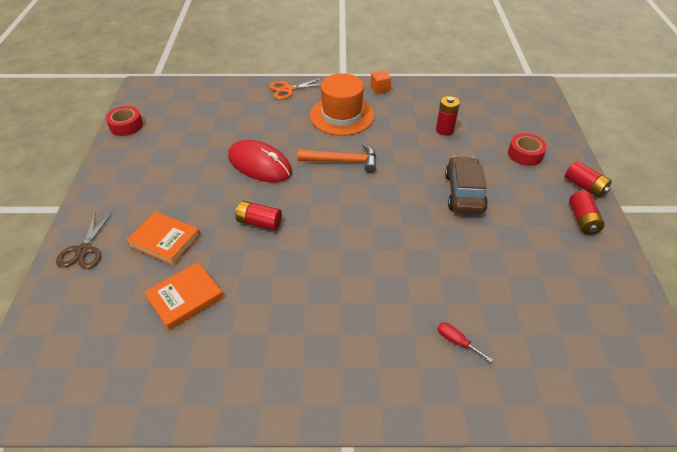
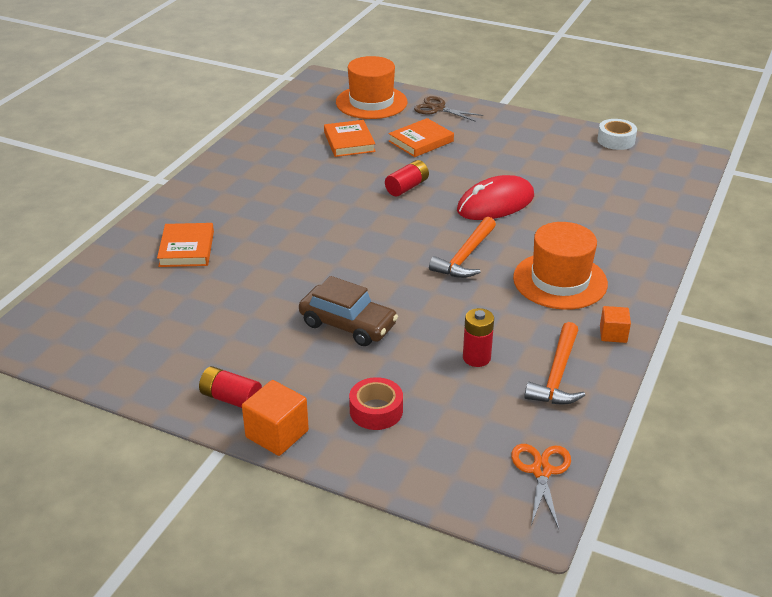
camera: 115 degrees right, 10 degrees down
(76, 315) = (371, 102): none -> orange hat
(126, 126) = (616, 140): red tape -> white tape
(288, 89) = (646, 254): orange scissors -> orange scissors (541, 471)
(432, 100) = (557, 375): none -> orange hammer
(457, 341) = (186, 249): red screwdriver -> orange book
(584, 186) = (277, 434): red battery -> orange cube

